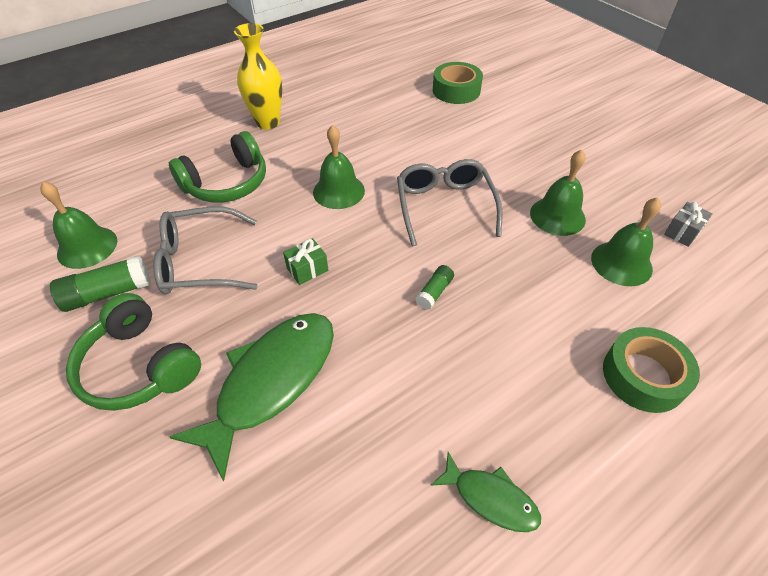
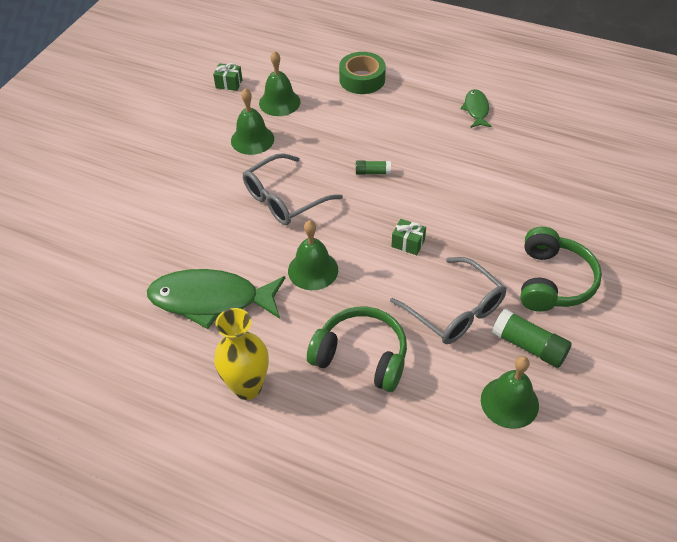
camera: 120 degrees left, 0 degrees up
(271, 381) = (500, 213): green fish -> green fish (211, 300)
(456, 90) = (96, 257): green tape -> none
(682, 232) = (229, 84): grey gift -> green gift

